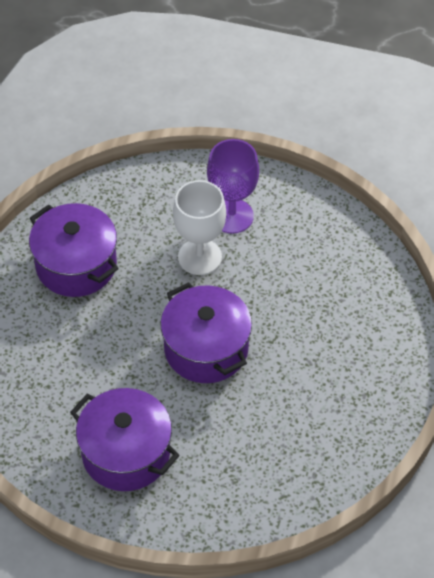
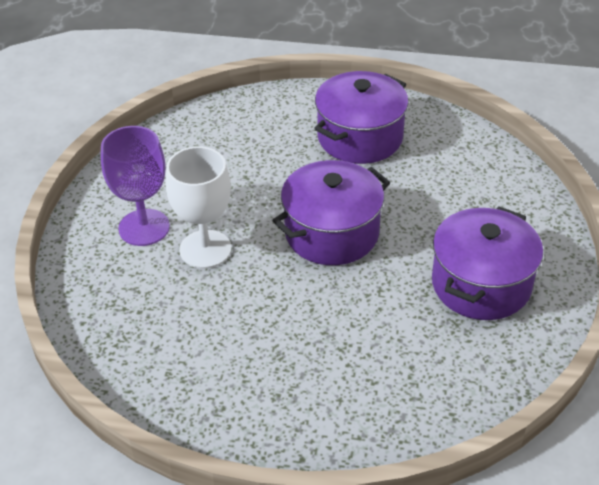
camera: 95 degrees left, 10 degrees down
(76, 265) = (225, 363): purple pot -> purple pot (360, 137)

